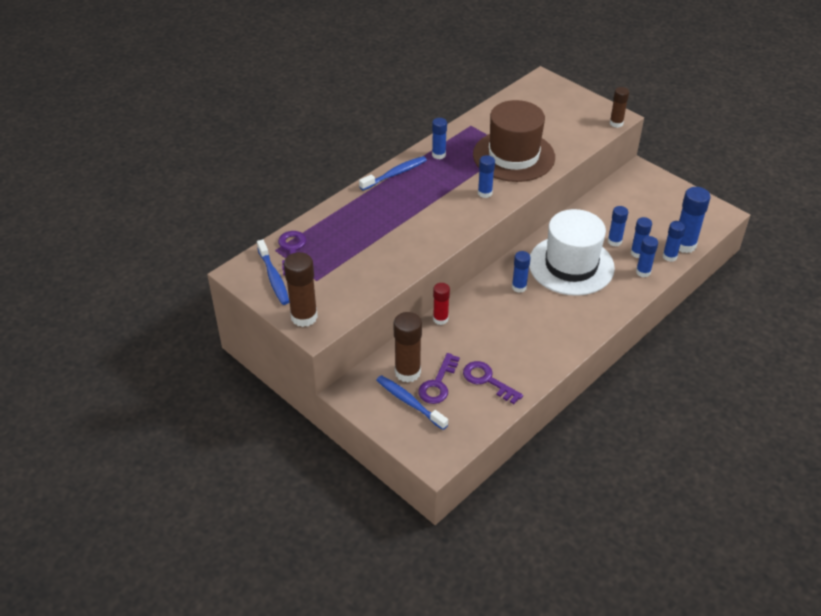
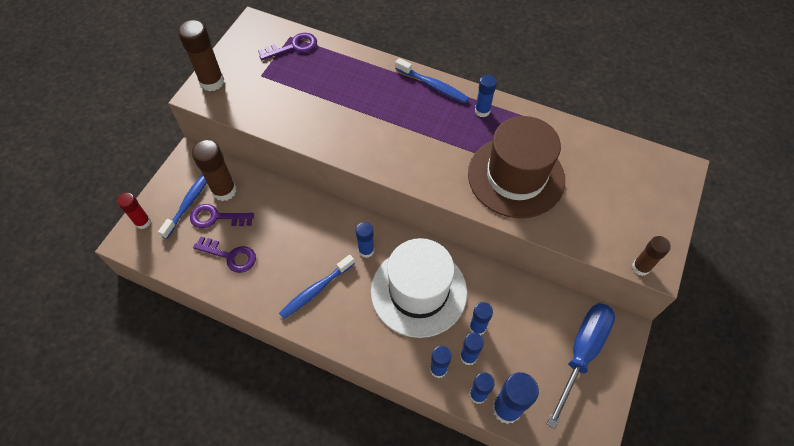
camera: 70 degrees right, 15 degrees up
(273, 277) = (254, 47): blue toothbrush -> blue toothbrush (315, 290)
(440, 319) = (298, 196): red glue stick -> red glue stick (143, 222)
(485, 193) = (439, 167): blue glue stick -> none
(487, 380) = (230, 256): purple key -> purple key turned 90 degrees clockwise
(652, 195) = (582, 353): none -> blue screwdriver

